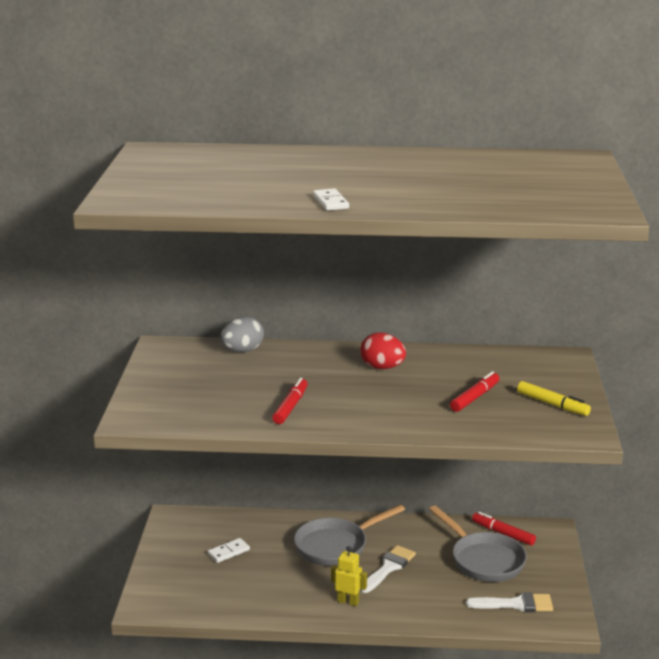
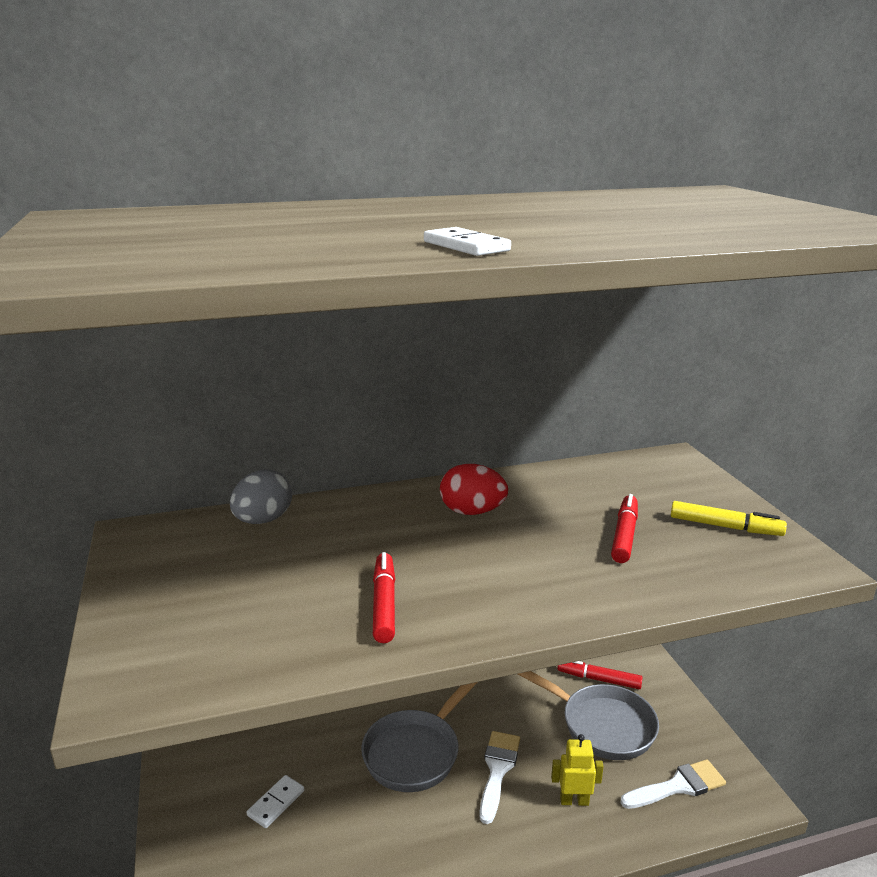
camera: 20 degrees left, 0 degrees up
(348, 601) = (474, 847): yellow robot -> yellow robot (574, 801)

